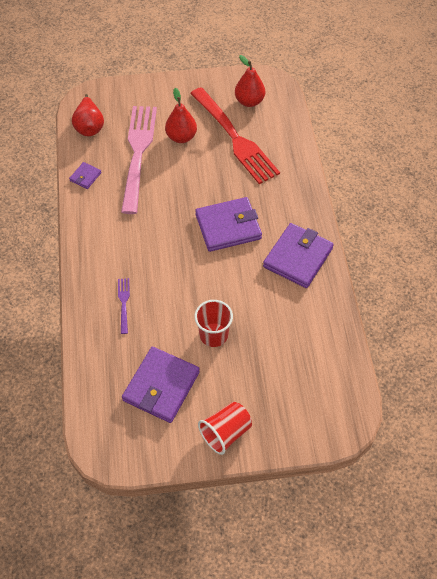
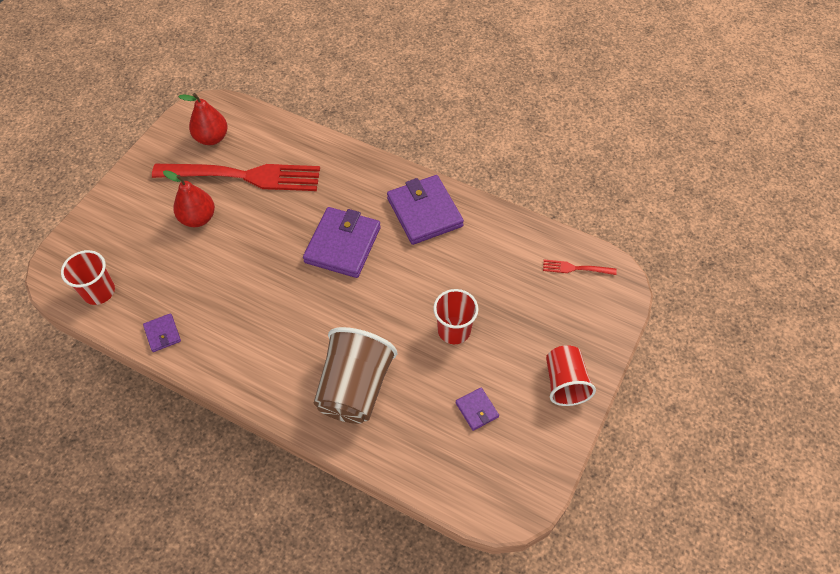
camera: 55 degrees left, 0 degrees up
(89, 127) = (99, 291): red pear -> red cup
(124, 303) = (355, 388): purple fork -> brown cup
(138, 153) = (180, 267): pink fork -> none
(161, 386) = (476, 410): purple wallet -> purple wallet, size x0.47
(333, 385) = (575, 268): none -> red fork

